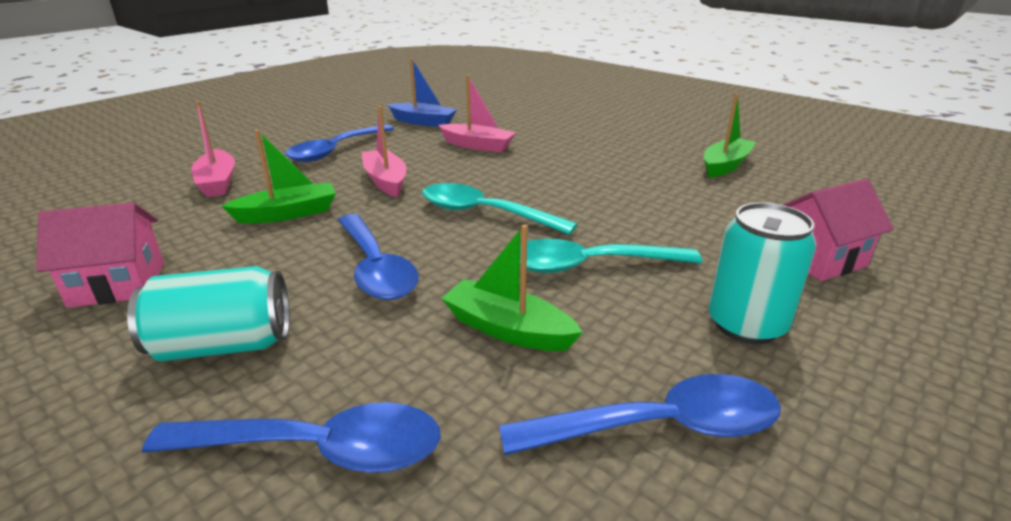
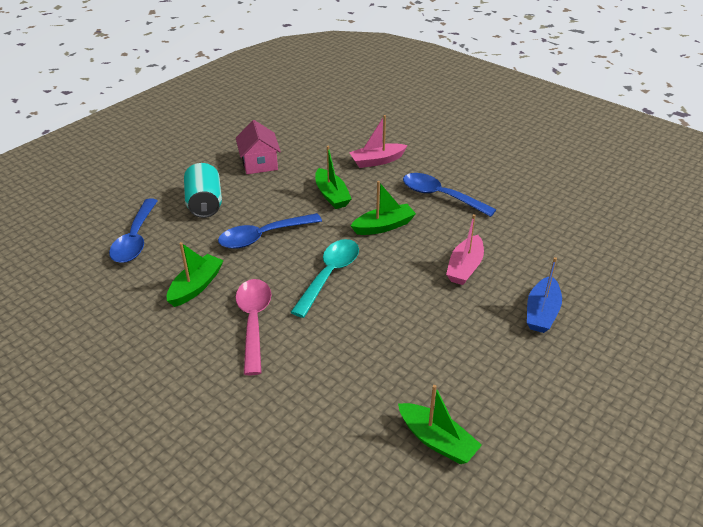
camera: 90 degrees right, 10 degrees up
(386, 181) = (383, 226): pink boat -> green boat
(423, 122) = (521, 232): blue boat -> blue boat (541, 312)
(589, 265) = (254, 322): turquoise spoon -> pink spoon
(659, 427) = (114, 333): blue spoon -> none
(746, 325) = (177, 383): turquoise can -> none
(817, 258) = (246, 450): pink house -> none

